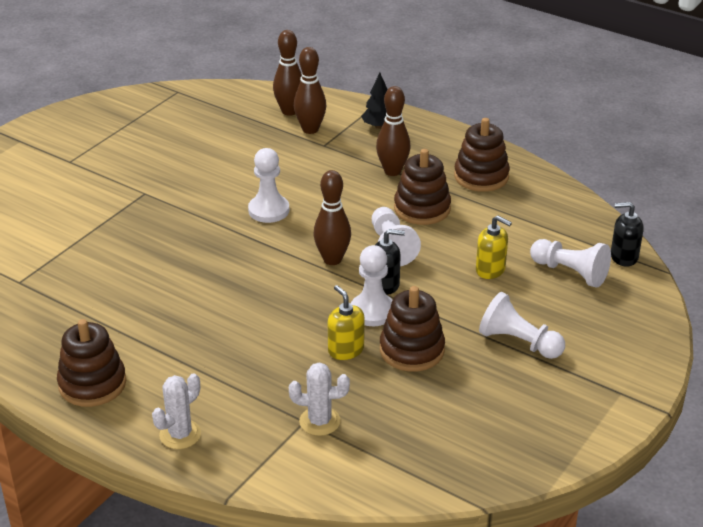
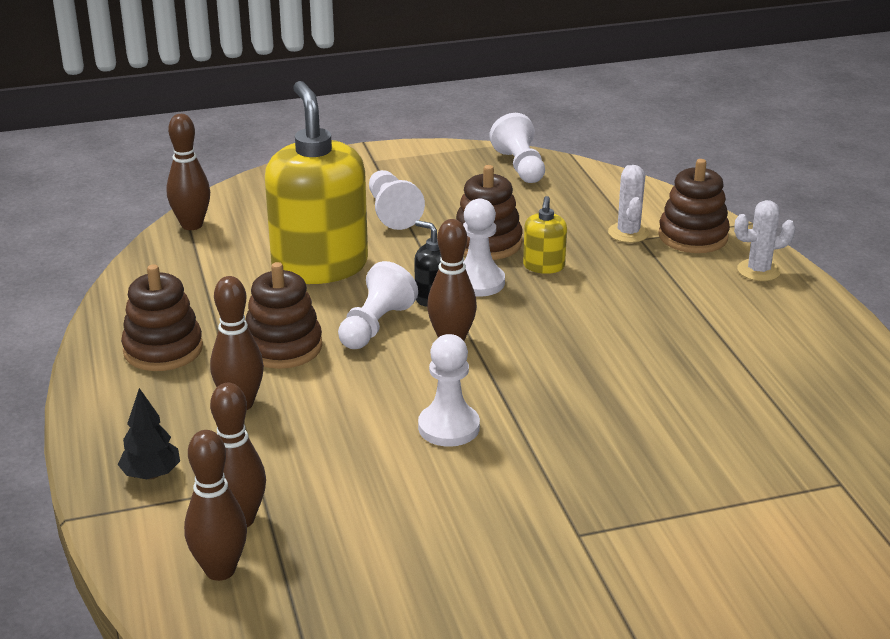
camera: 140 degrees left, 5 degrees down
(92, 384) = (815, 339): brown stacking toy -> brown stacking toy (693, 236)
(319, 421) = (628, 233): white cactus -> white cactus turned 45 degrees clockwise
(490, 270) = (320, 266): yellow soap dispenser -> yellow soap dispenser, size x2.31
(570, 272) = (258, 234): white pawn -> white pawn (520, 166)
(623, 257) = (192, 225): black soap dispenser -> brown bowling pin

